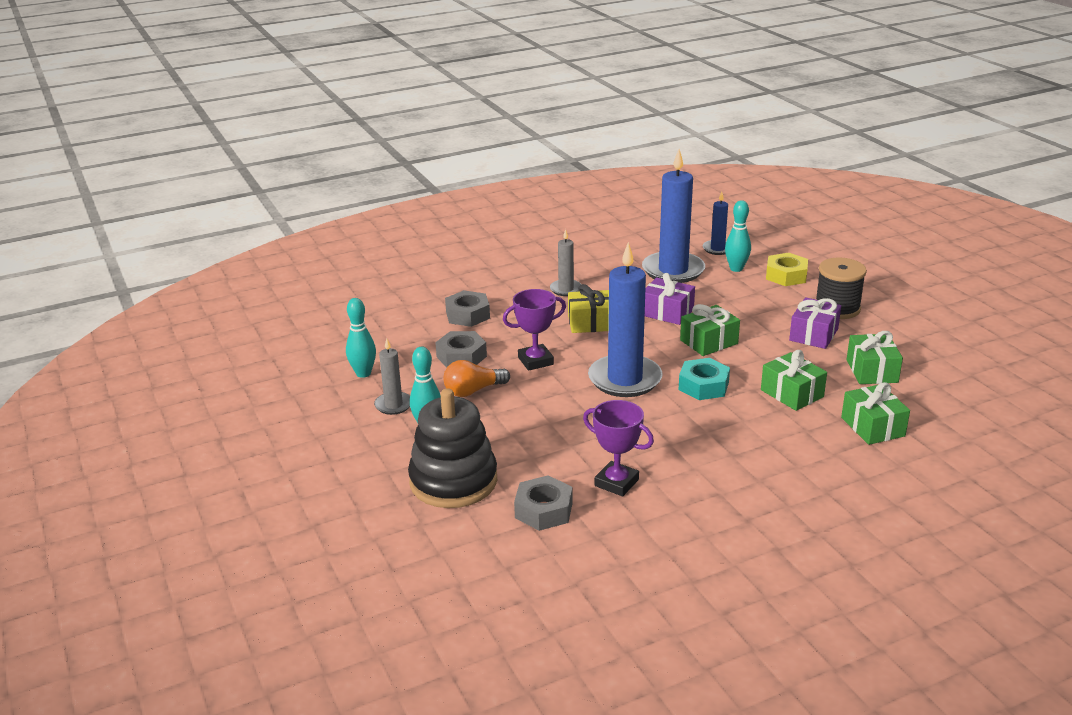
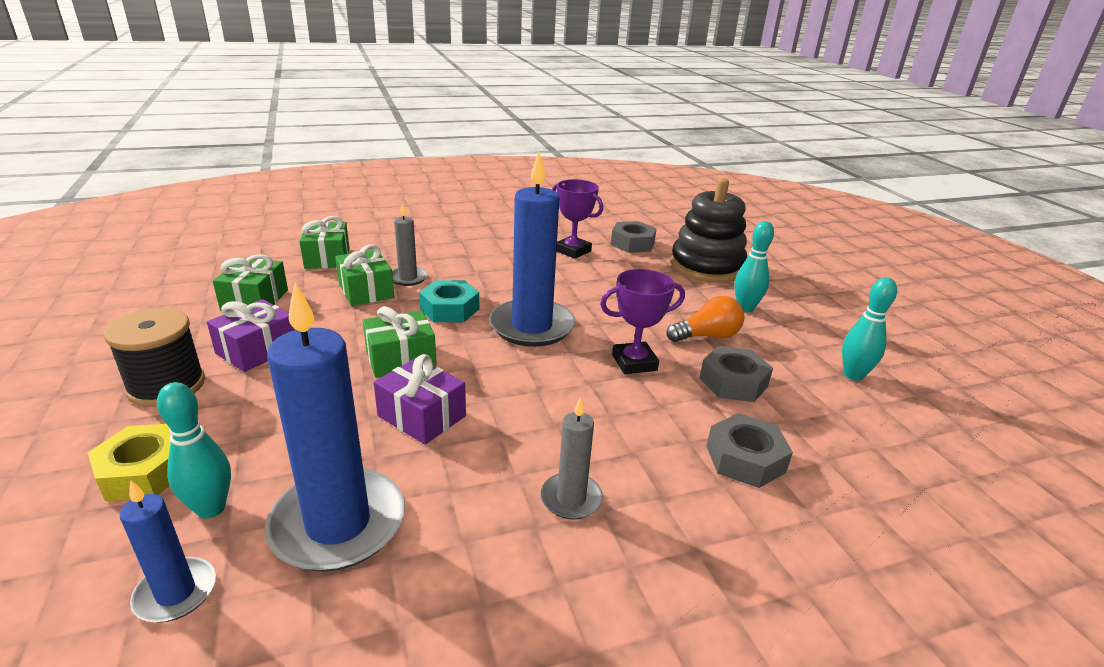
camera: 175 degrees left, 0 degrees up
(393, 405) = (792, 332): grey candle -> grey candle (408, 278)
(591, 323) = (546, 412): yellow gift -> none

